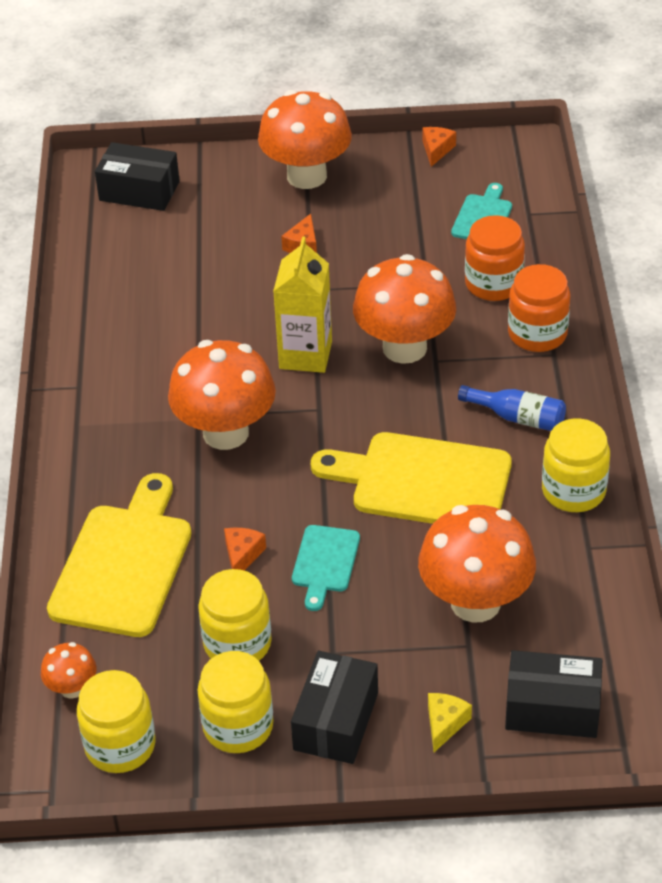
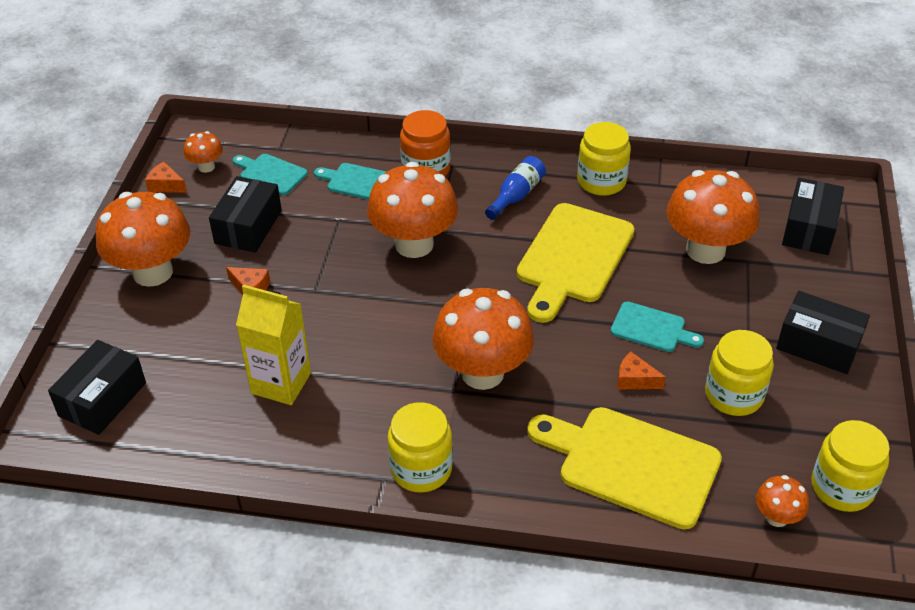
camera: 80 degrees left, 0 degrees up
(238, 726) = (822, 405): yellow jar -> yellow jar (421, 469)
(305, 355) = (400, 306): yellow carton -> yellow carton (281, 383)
(392, 222) = (248, 227): none -> black box
(445, 724) = (822, 285): yellow cheese -> none
(476, 169) = (206, 167): none -> orange mushroom
(493, 284) = (357, 182): orange jar -> turquoise cutting board

